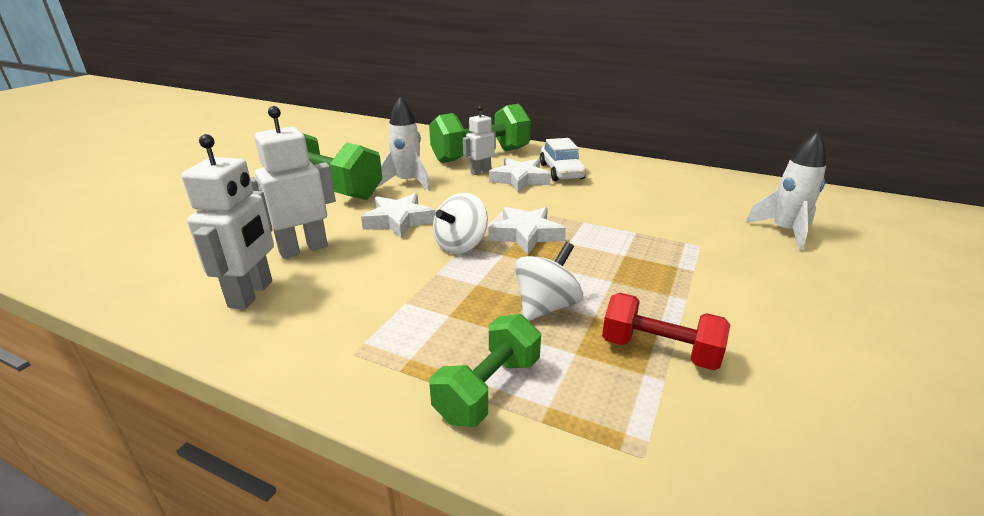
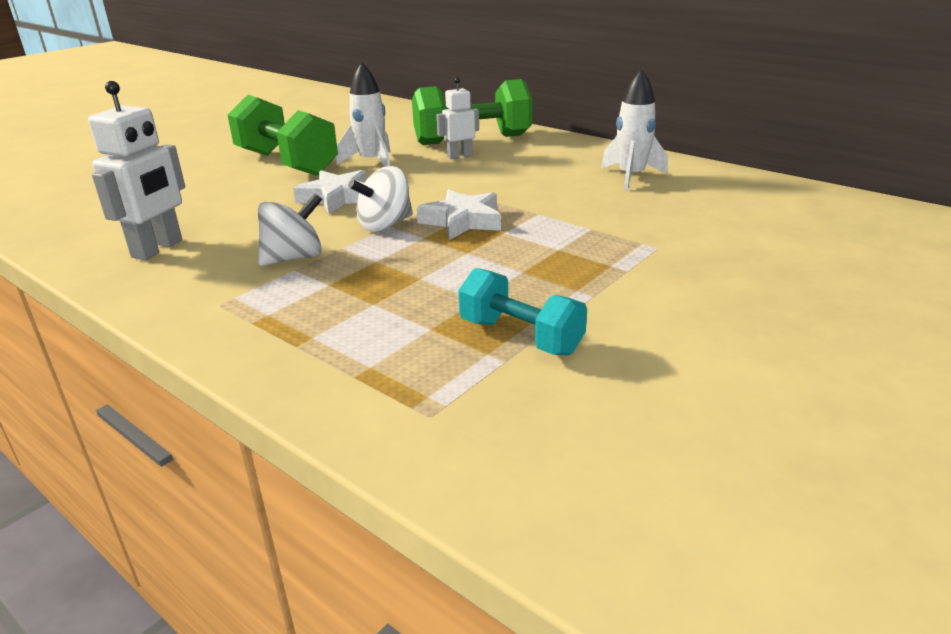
camera: 15 degrees right, 0 degrees up
(303, 249) = (227, 215): white robot -> none
(488, 389) = (322, 346): green dumbbell -> none
(520, 179) = (498, 167): white star -> none
(546, 307) = (432, 287): white spinning top -> white spinning top (294, 258)
(561, 171) = (554, 162): white car -> none
(659, 350) = (520, 336): red dumbbell -> turquoise dumbbell
(785, 232) = (780, 243): white rocket -> white rocket (631, 177)

